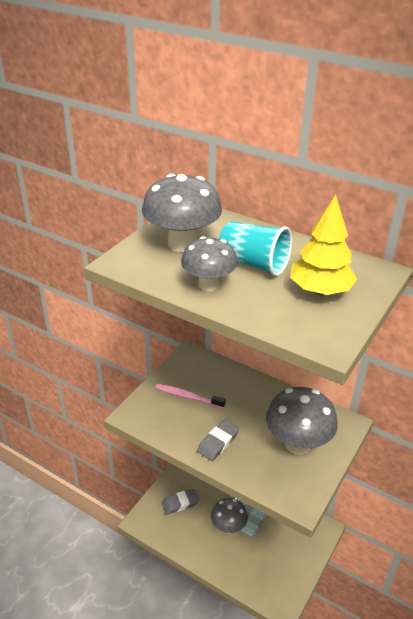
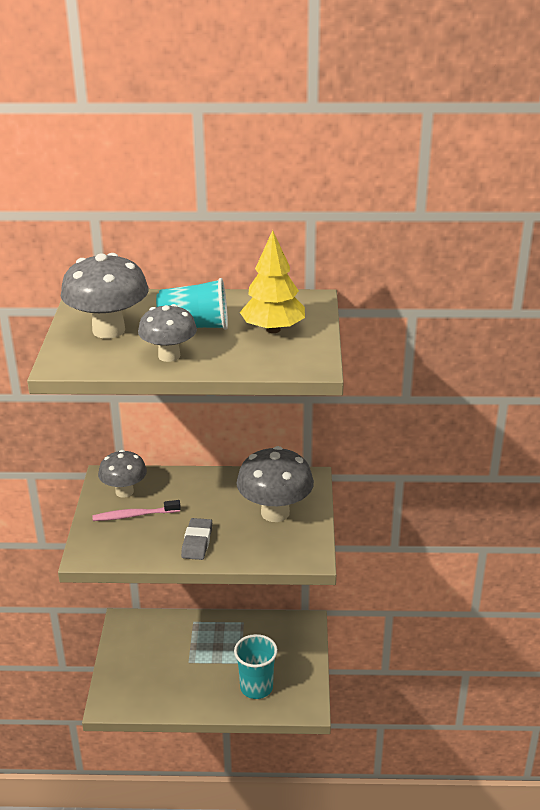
camera: 30 degrees left, 5 degrees down
(180, 503) = (140, 668): grey eraser -> none
(228, 527) = (209, 665): grey mushroom -> grey mushroom (124, 491)
(252, 565) = (256, 687): none -> turquoise cup

